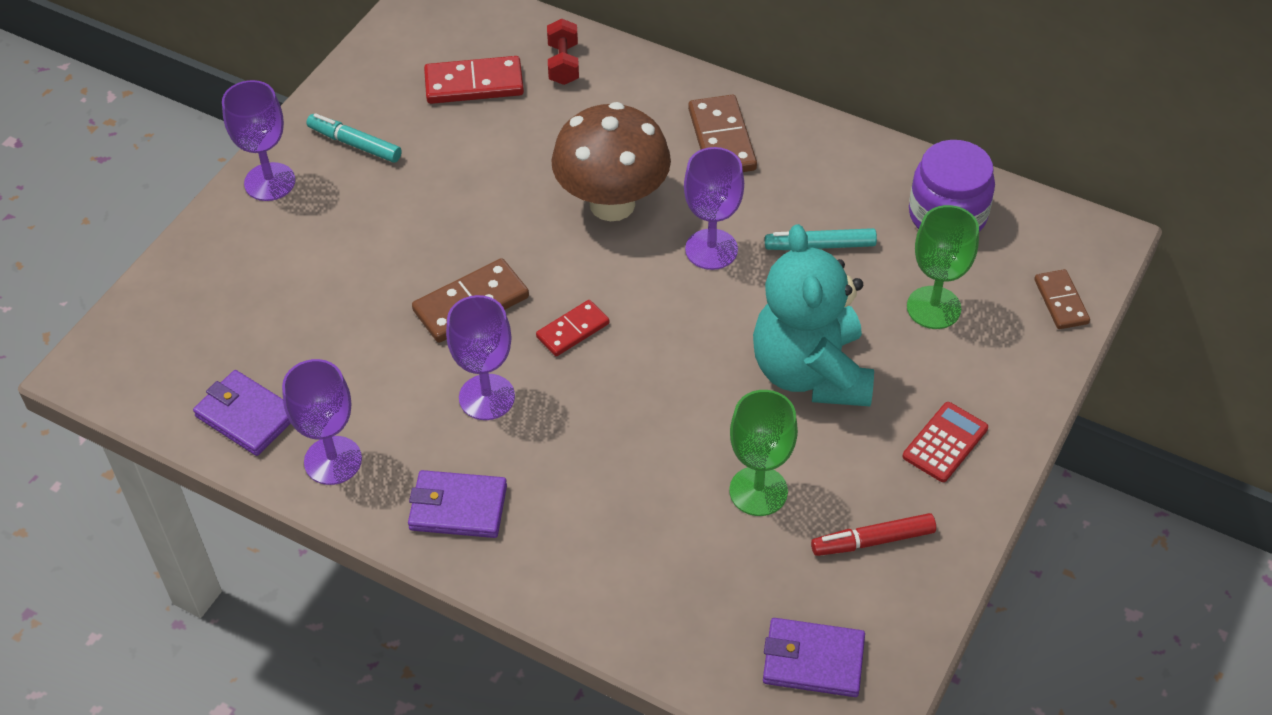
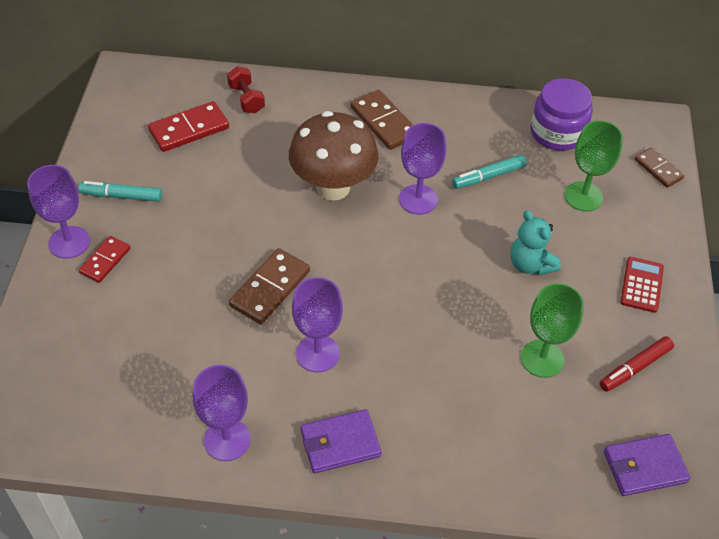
camera: 25 degrees left, 0 degrees up
(247, 416) = (141, 428): purple wallet -> none
(572, 330) = (353, 285): red domino -> red domino (105, 261)
(811, 372) = (530, 264): turquoise teddy bear -> turquoise teddy bear, size x0.54

